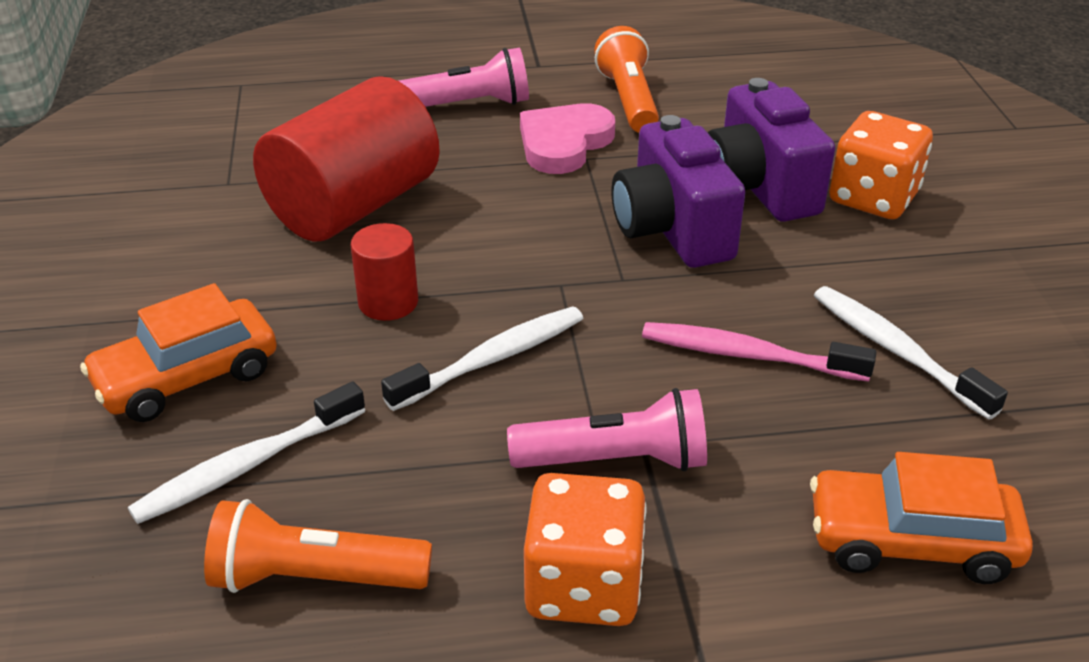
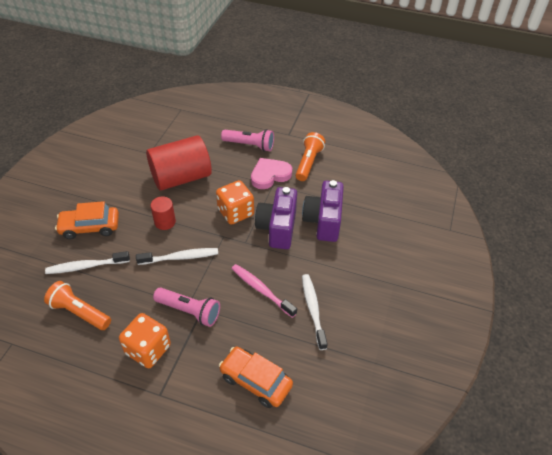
camera: 25 degrees right, 10 degrees up
(873, 198) = (362, 242): orange dice -> orange dice (235, 212)

